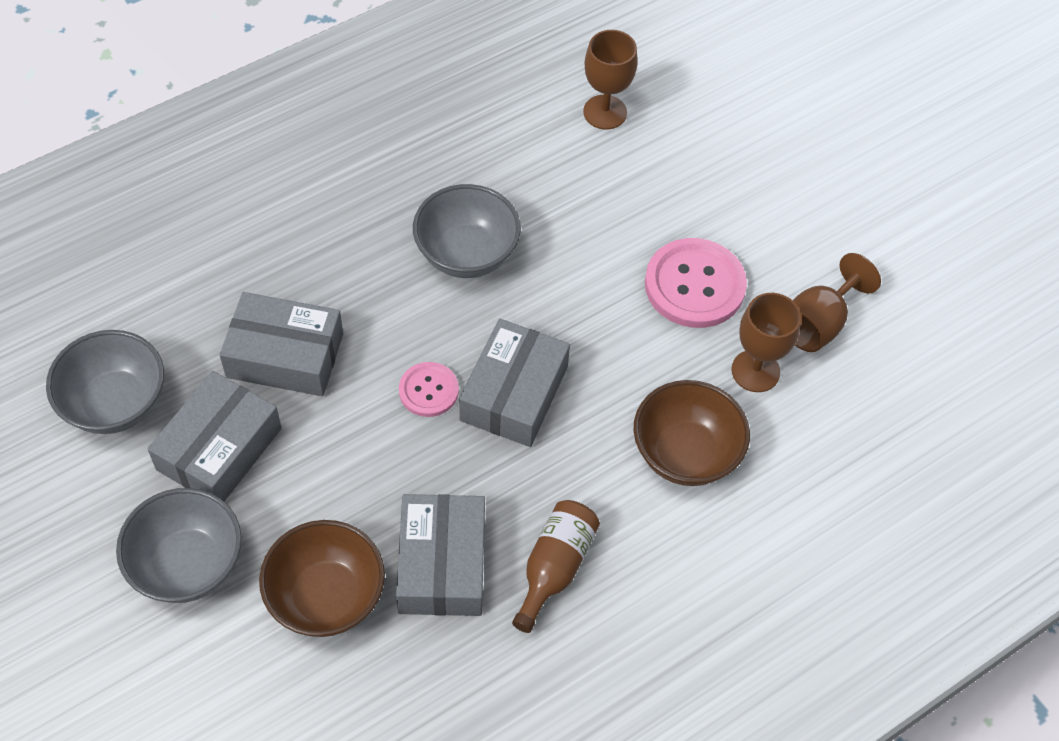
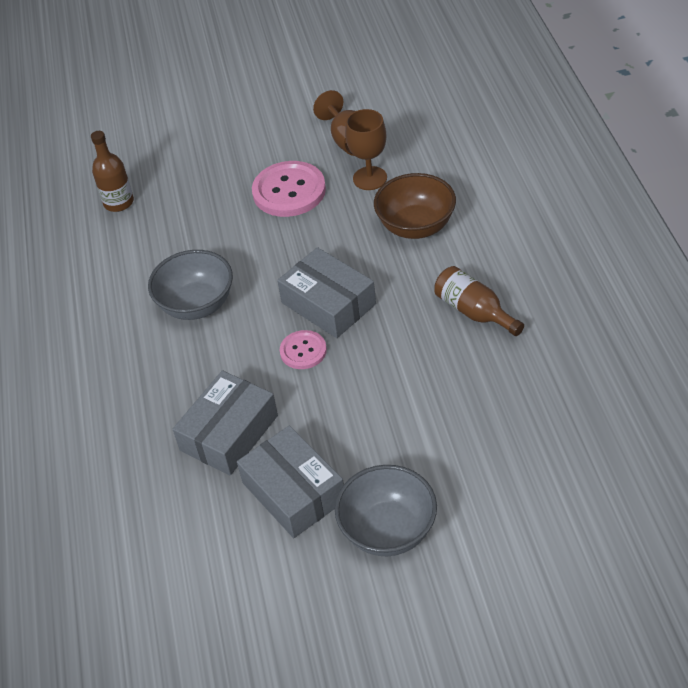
camera: 60 degrees left, 10 degrees down
(115, 403) = (217, 557): grey bowl -> none
(326, 597) = (449, 445): brown bowl -> none
(442, 564) = (448, 372): grey box -> none
(605, 112) = (118, 202): brown goblet -> brown bottle

